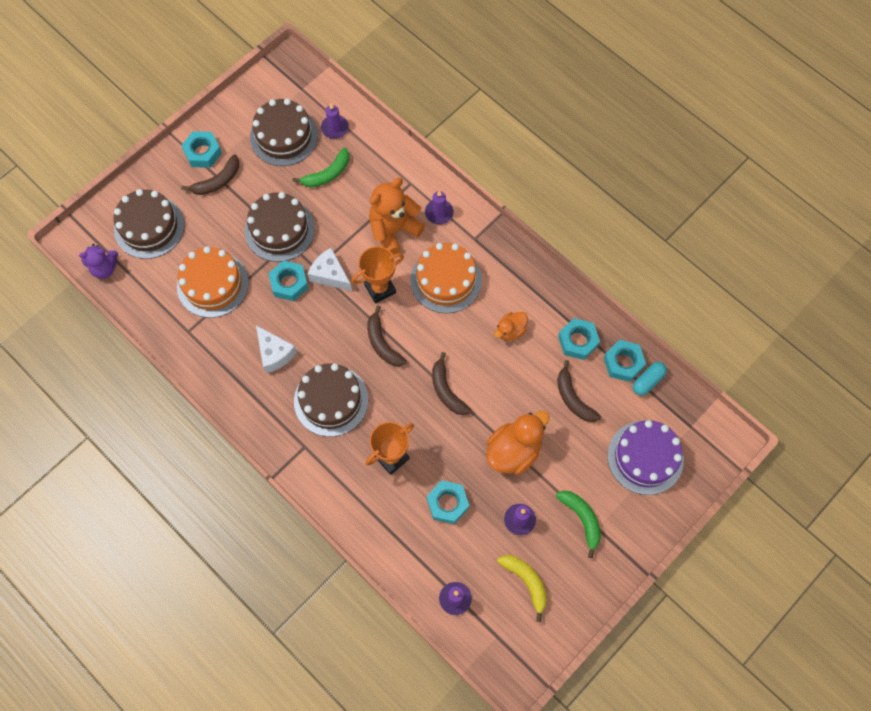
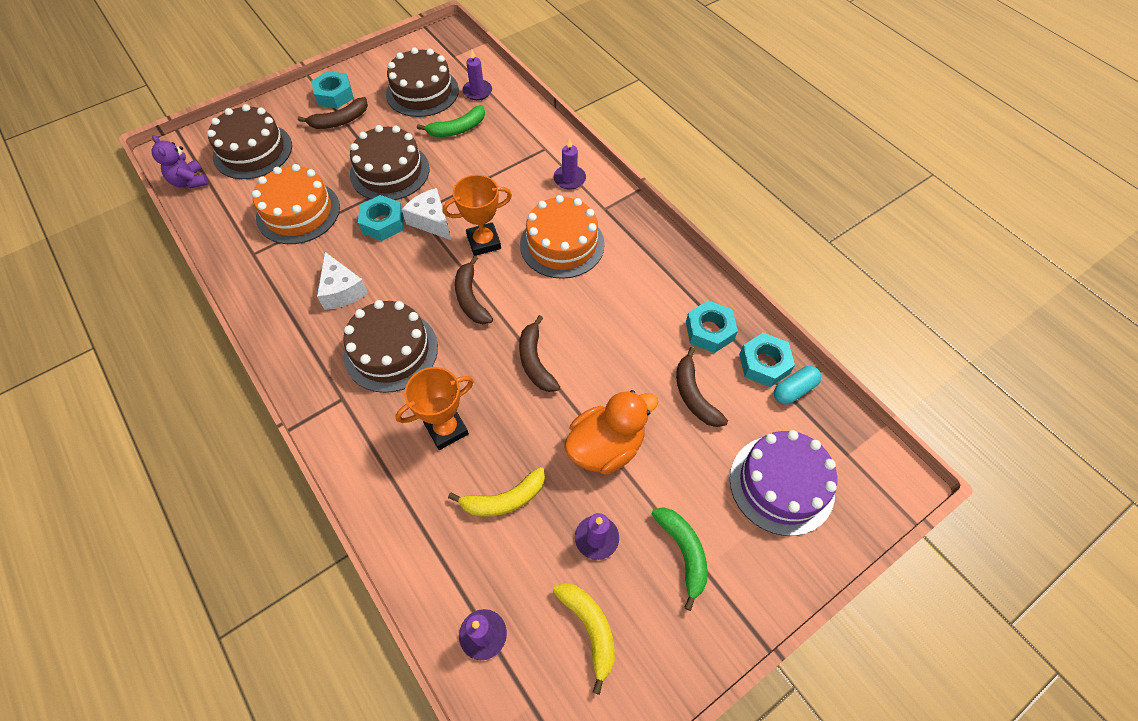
camera: 10 degrees right, 10 degrees down
(105, 268) = (190, 181): purple teddy bear -> purple teddy bear turned 60 degrees clockwise
(394, 230) = (515, 188): orange teddy bear -> none
(447, 503) = (504, 499): turquoise nut -> yellow banana
(510, 331) = (628, 307): orange duck -> none

